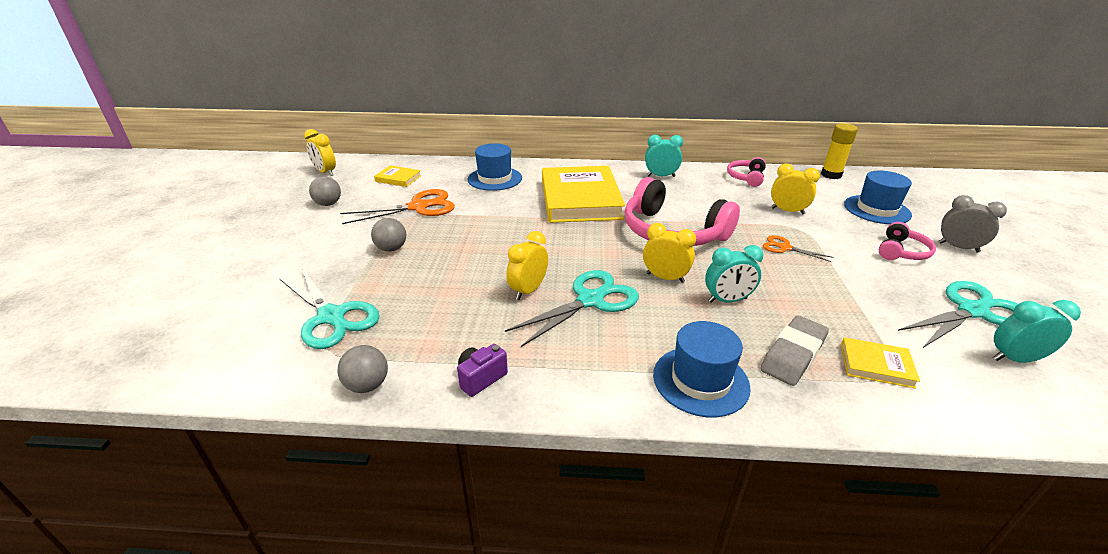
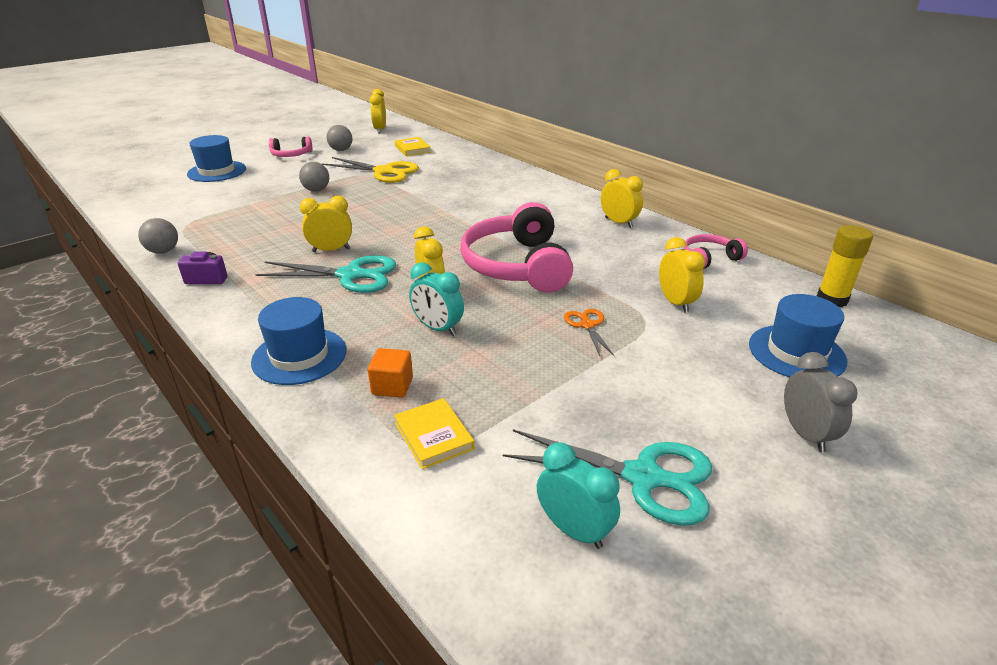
camera: 45 degrees right, 0 degrees up
(331, 317) = (217, 211): turquoise scissors -> none
(418, 207) = (384, 172): orange scissors -> yellow scissors
(495, 179) = (474, 172): blue hat -> blue hat (217, 171)
(580, 199) = (502, 211): yellow book -> none
(661, 176) = (618, 222): turquoise clock -> yellow clock
(793, 354) = (392, 386): grey eraser -> orange cube
(901, 251) = (712, 395): pink headphones -> pink headphones (291, 155)

